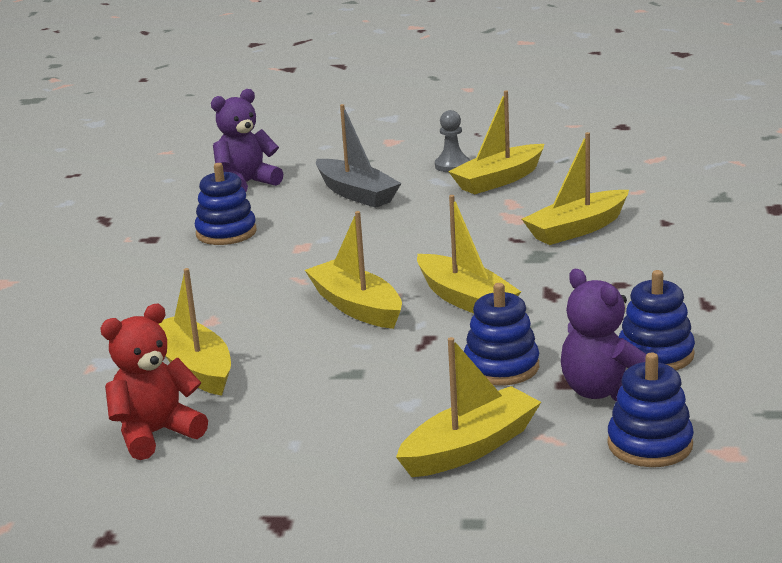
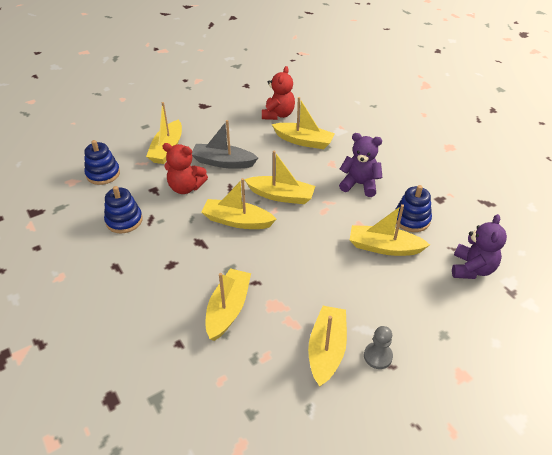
camera: 140 degrees right, 20 degrees up
(308, 222) = (384, 247): none -> yellow boat
(356, 194) = (395, 288): grey boat -> grey boat (223, 162)
(501, 367) = (186, 187): blue stacking toy -> red teddy bear
(602, 391) = (135, 191): purple teddy bear -> purple teddy bear (359, 184)

